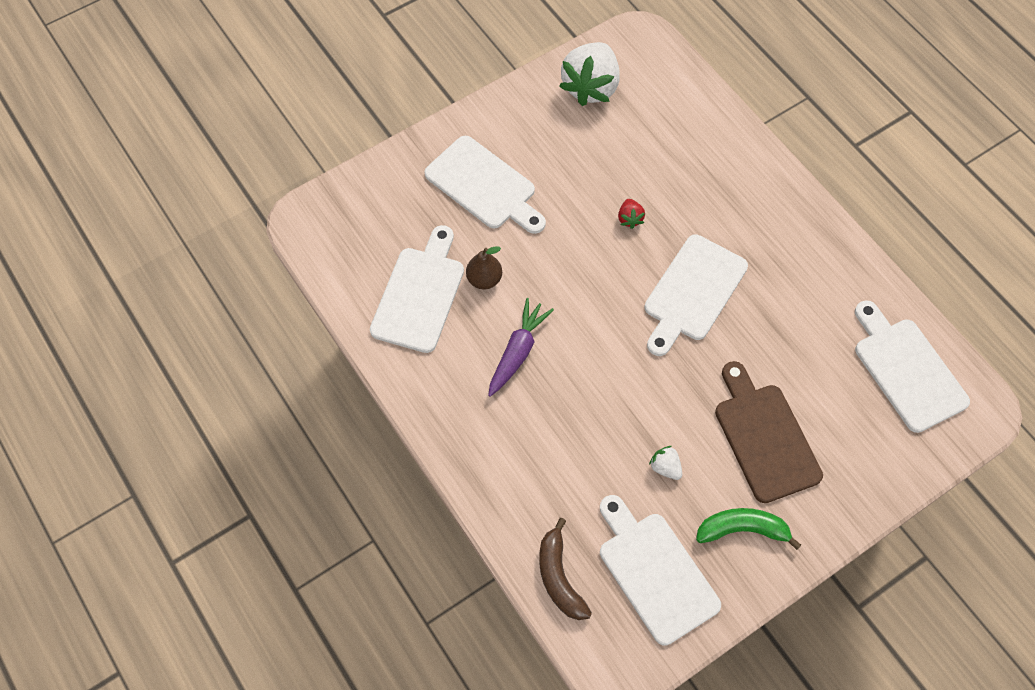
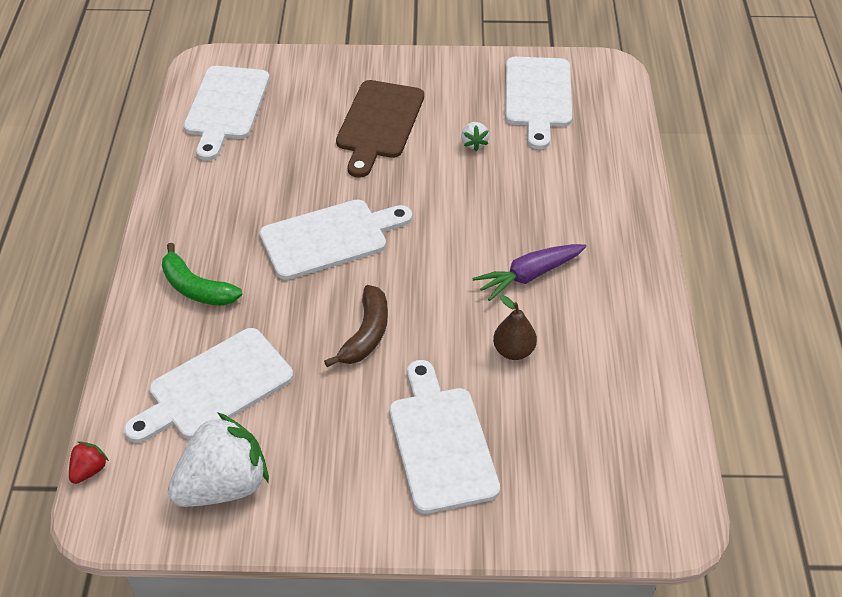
camera: 145 degrees left, 15 degrees down
(420, 294) = (590, 372): white cutting board -> white cutting board (214, 387)
(559, 577) = (613, 125): brown banana -> brown banana (366, 334)
(630, 219) = (322, 326): red strawberry -> red strawberry (89, 470)
(742, 529) = (451, 87): green banana -> green banana (196, 288)

